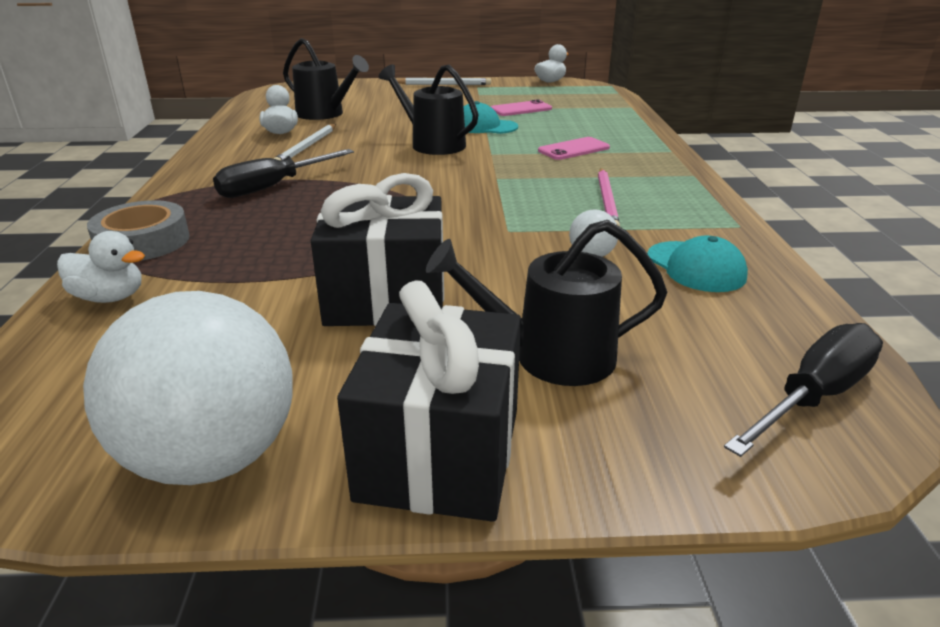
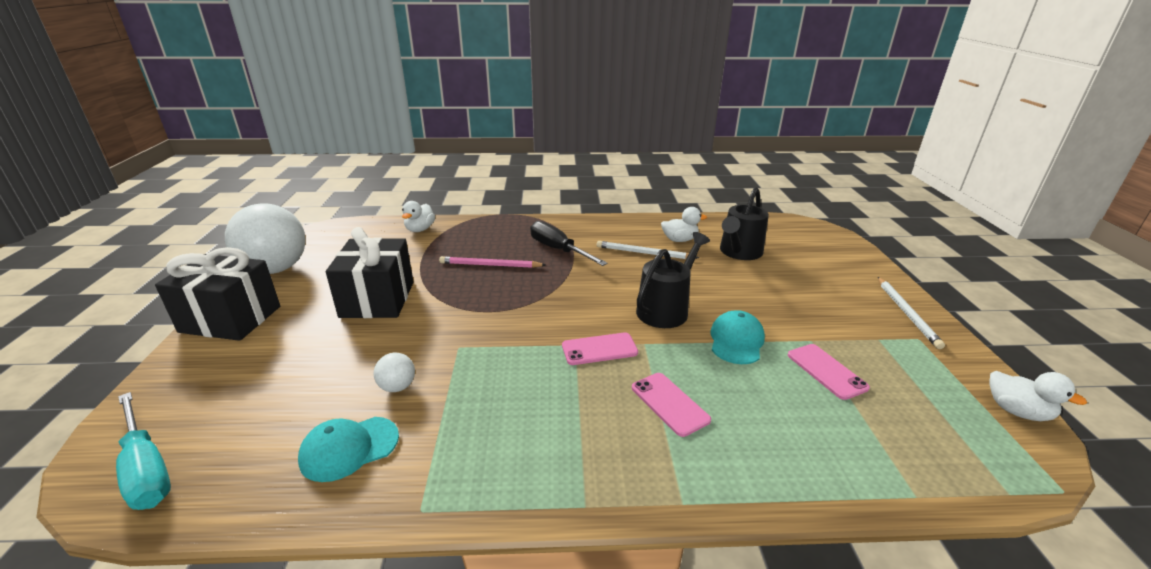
camera: 90 degrees right, 0 degrees up
(143, 241) = (481, 226): grey tape -> none
(503, 169) = (599, 349): none -> pink phone
(551, 356) = (279, 356): black watering can -> none
(607, 201) = (508, 411): pink pencil -> pink pencil (490, 265)
(813, 396) = (146, 468): black screwdriver -> turquoise screwdriver

